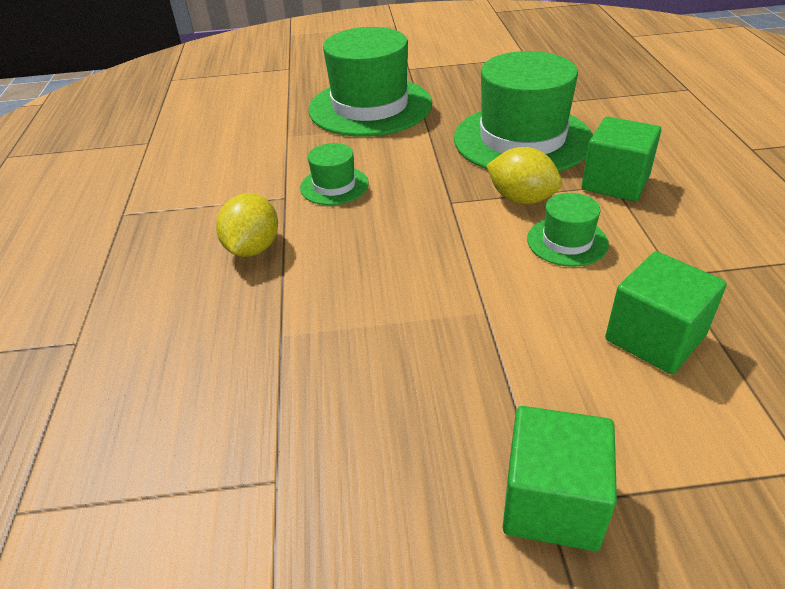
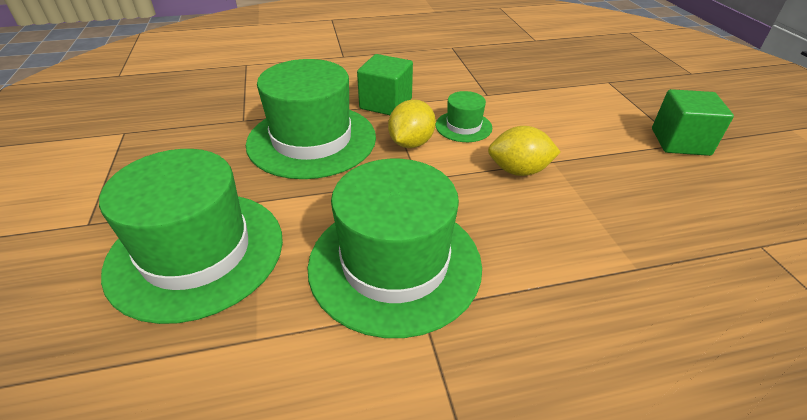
camera: 100 degrees left, 0 degrees up
(253, 248) = (528, 318): yellow lemon -> yellow lemon (518, 171)
(334, 186) = (395, 264): green hat -> green hat, size x2.15
(655, 338) = (546, 105): green cube -> none

